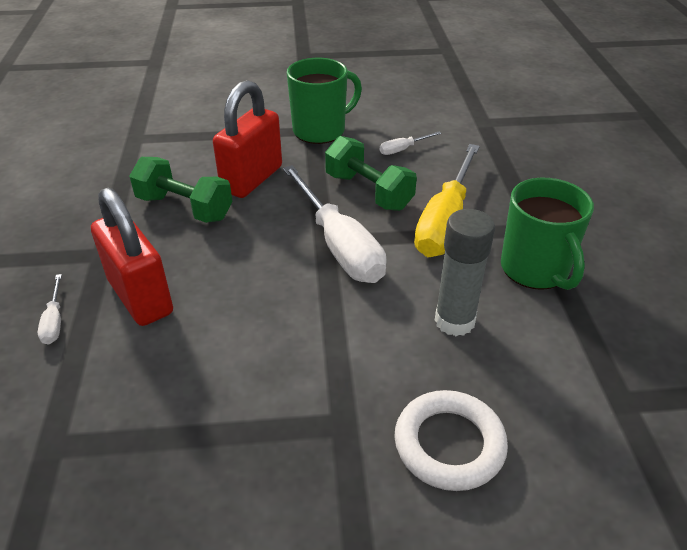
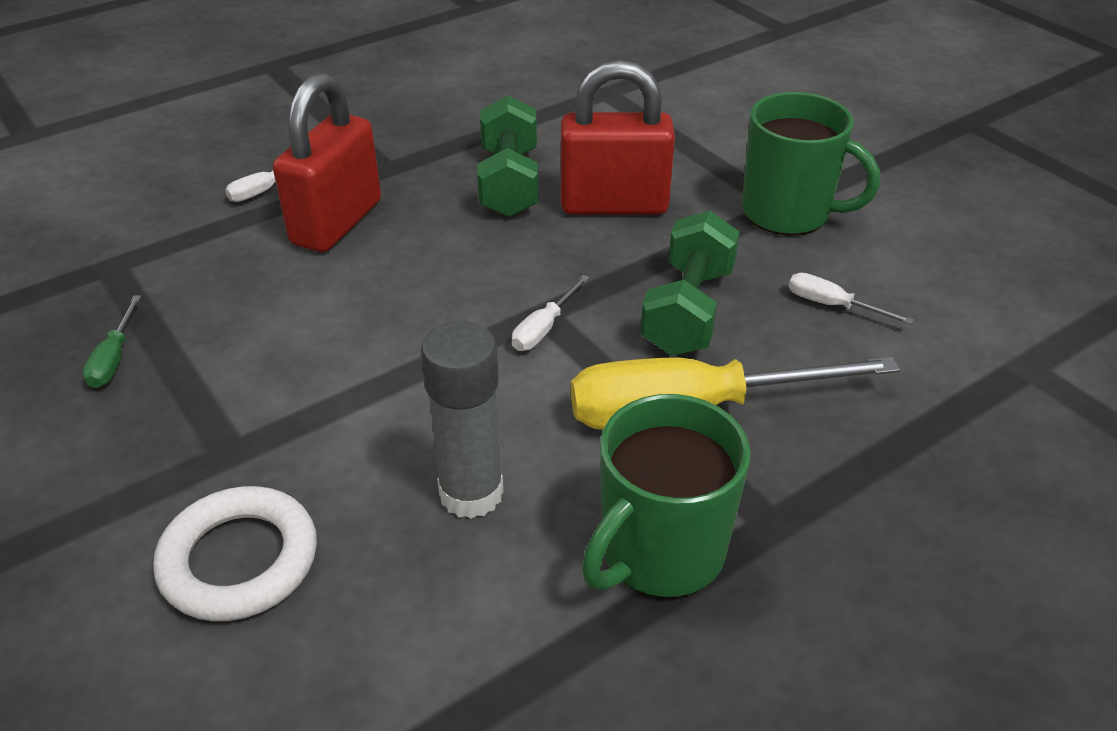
camera: 60 degrees right, 0 degrees up
(183, 469) = (114, 358): none -> green screwdriver
(339, 245) = (544, 328): white screwdriver -> white screwdriver, size x0.42

